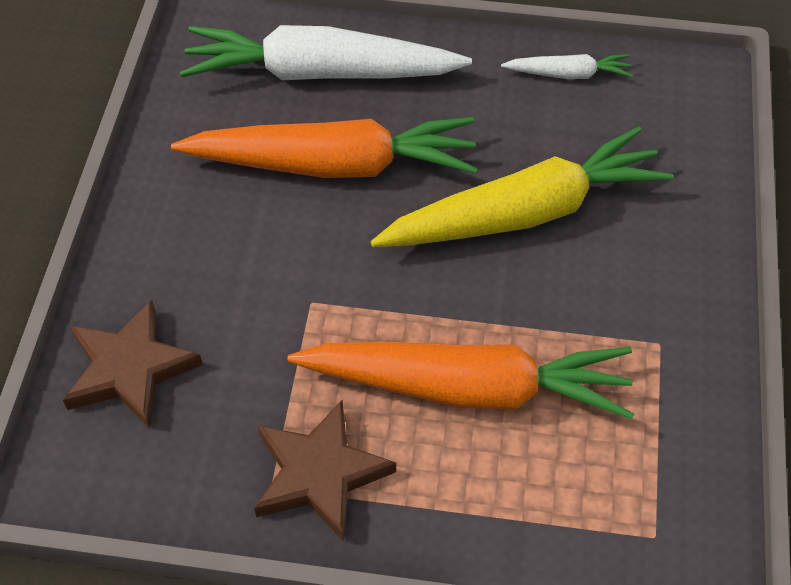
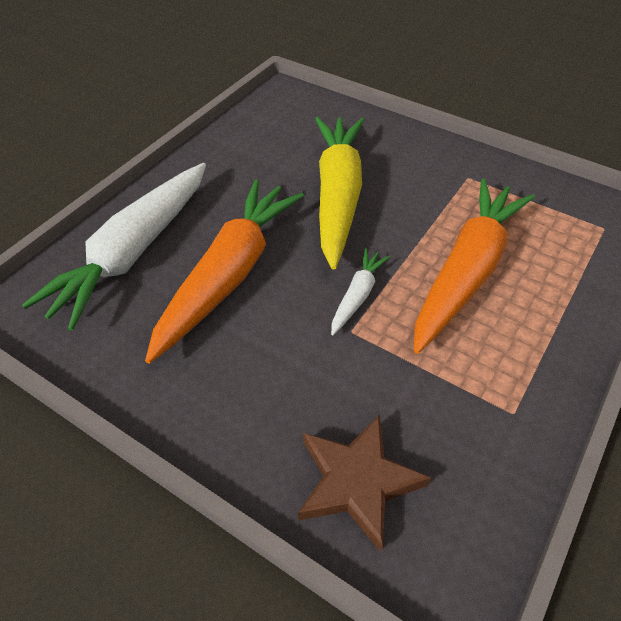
camera: 65 degrees left, 5 degrees down
(320, 474) = (511, 377): brown star -> none
(568, 74) = (239, 138): white carrot -> white carrot (357, 296)

